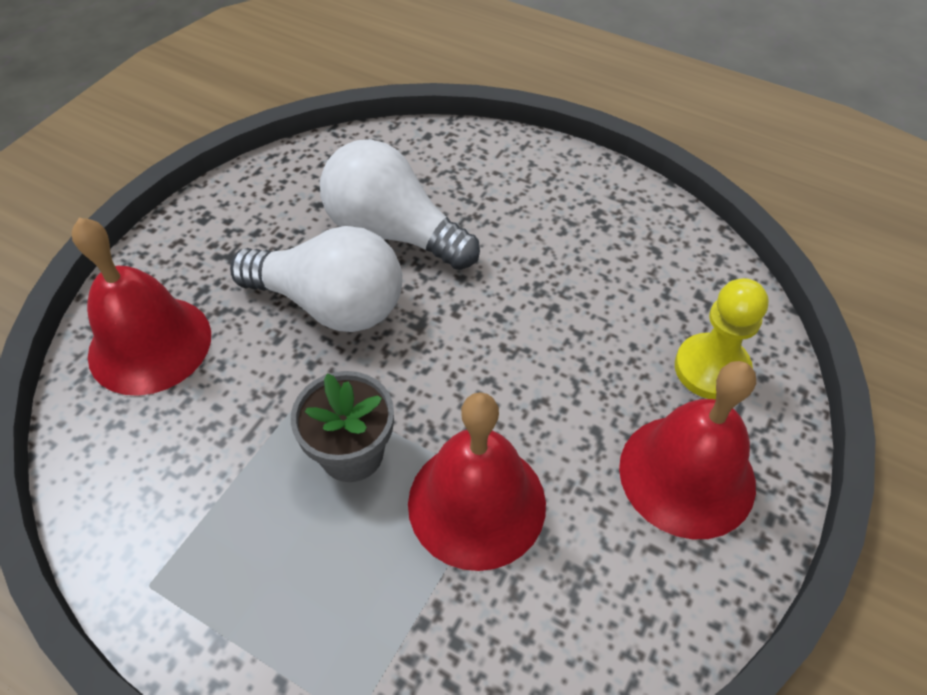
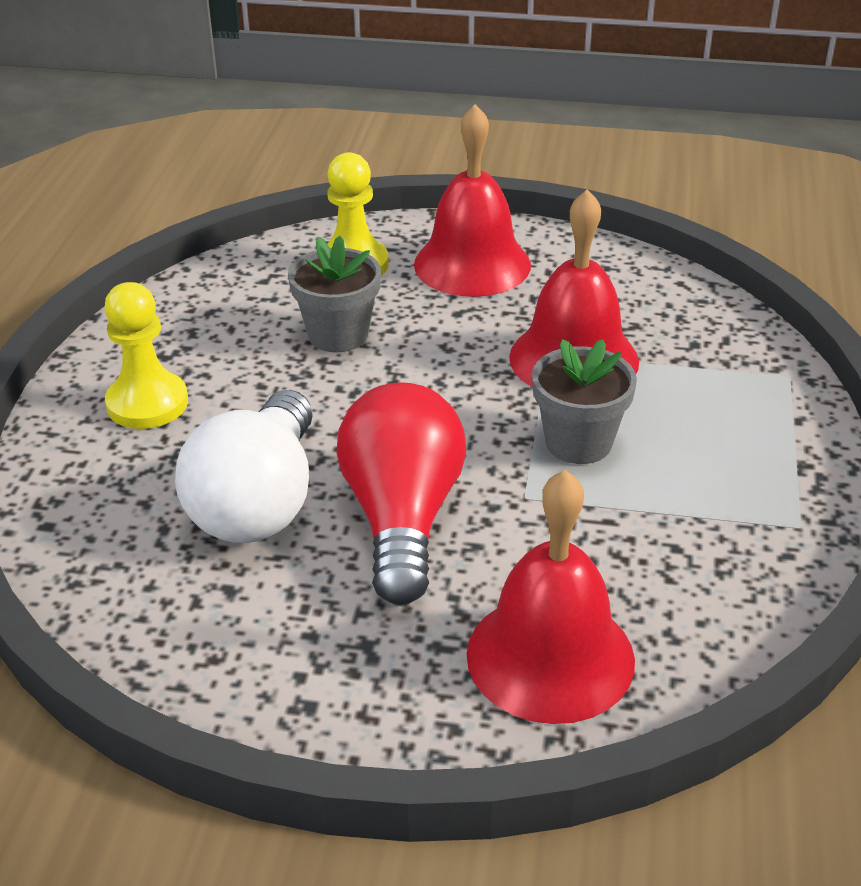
camera: 110 degrees left, 15 degrees down
(330, 304) = (402, 518): white light bulb -> red light bulb
(536, 194) = (147, 403): none -> yellow pawn
(588, 326) = (338, 335): none -> grey flower pot

